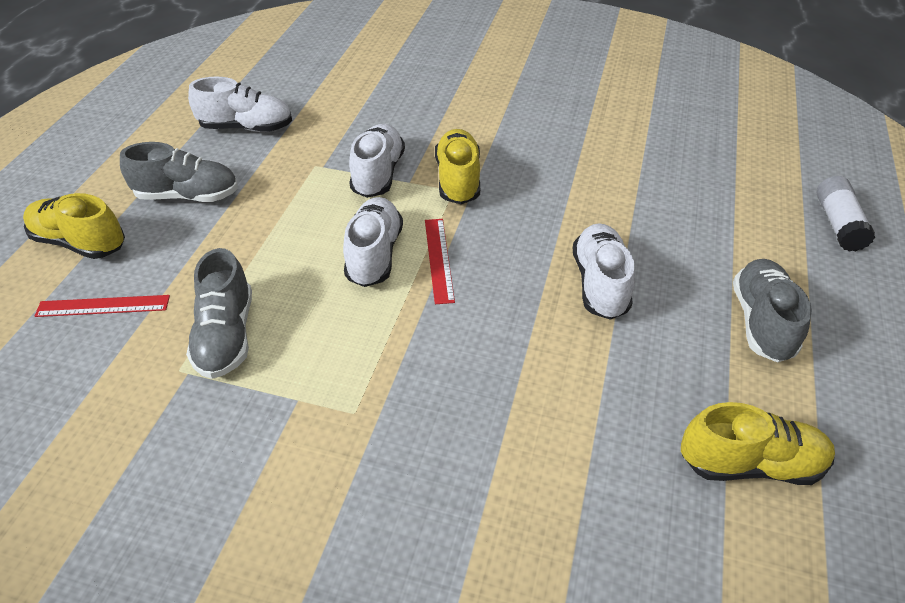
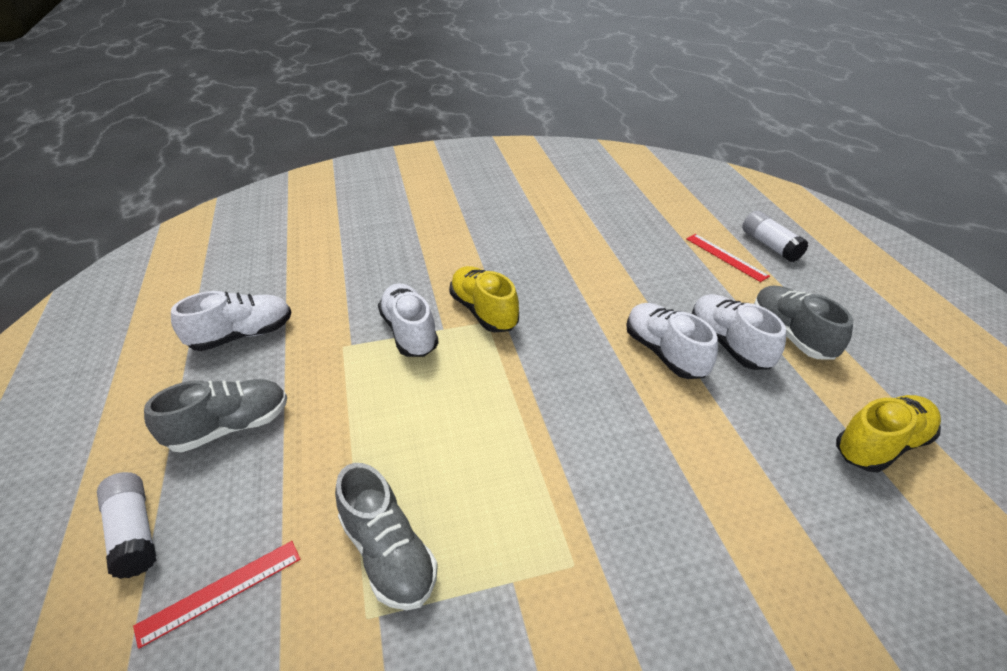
camera: 30 degrees left, 5 degrees down
(80, 242) = (134, 532): yellow shoe -> white glue stick
(374, 254) = (467, 406): white shoe -> white shoe (728, 344)
(439, 259) = (526, 386): red ruler -> red ruler (726, 257)

